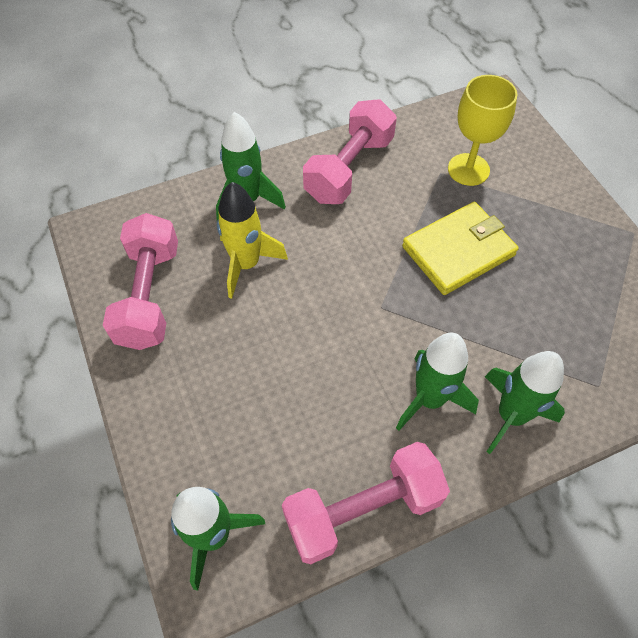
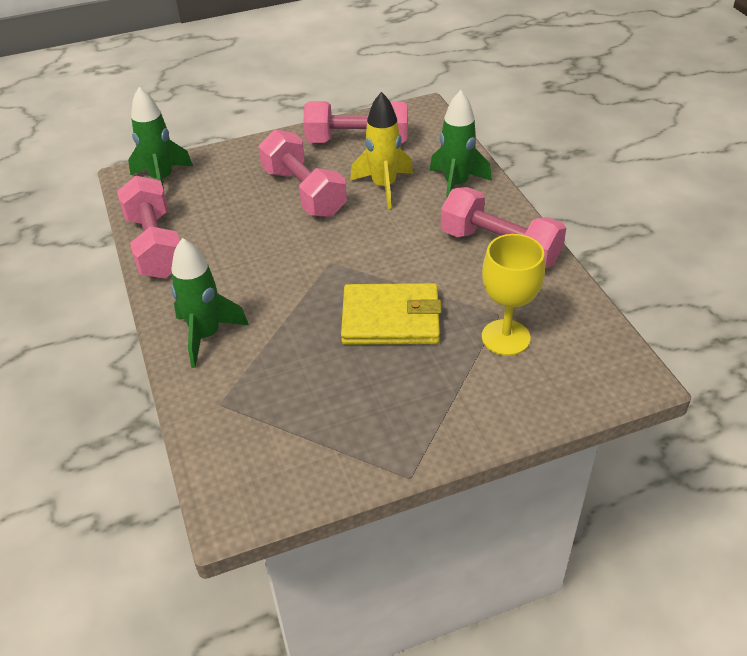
camera: 95 degrees right, 15 degrees down
(253, 345) = (304, 192): none -> pink dumbbell
(429, 399) = (234, 286): green rocket -> none
(458, 251) = (391, 318): yellow wallet -> yellow wallet turned 60 degrees counterclockwise

